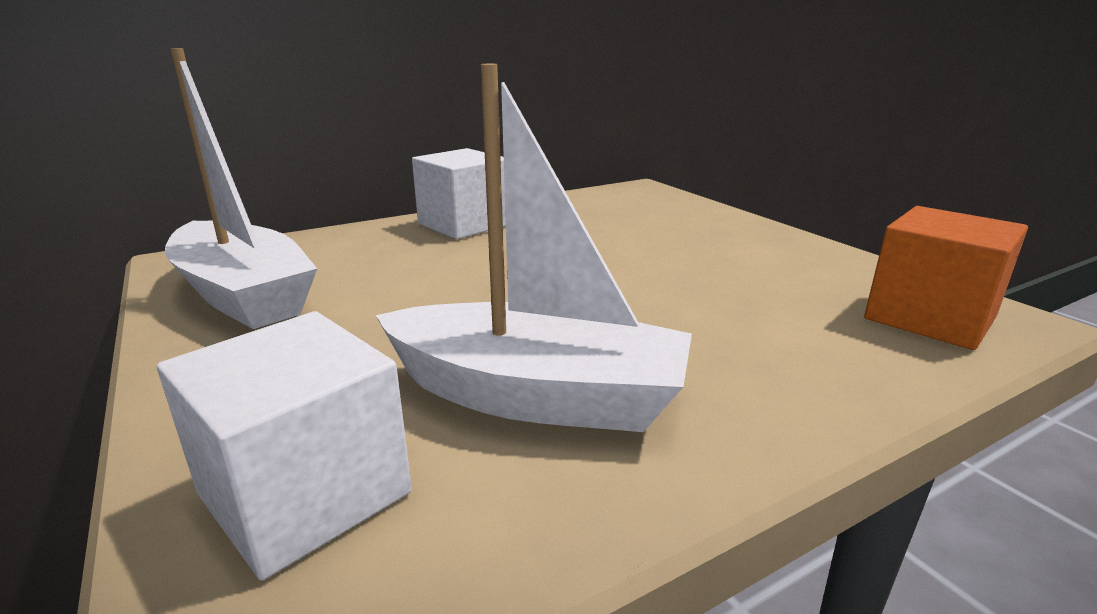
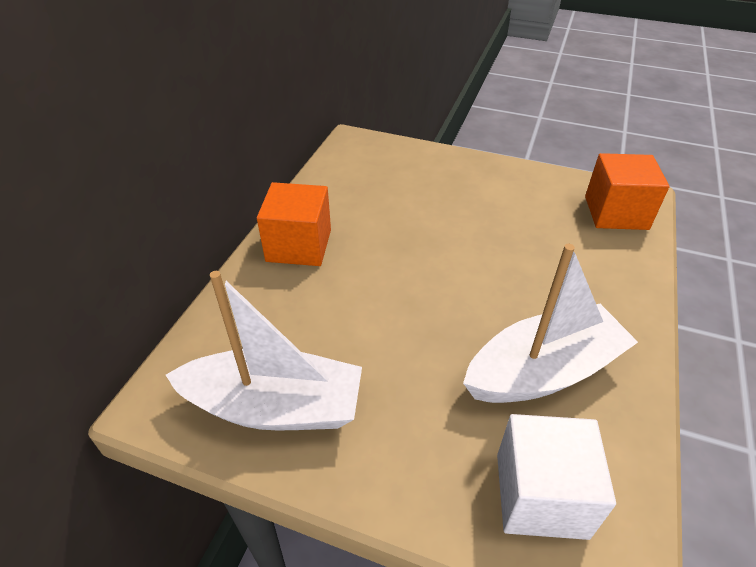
camera: 40 degrees left, 20 degrees up
(464, 224) = (299, 245): white cube -> orange cube

